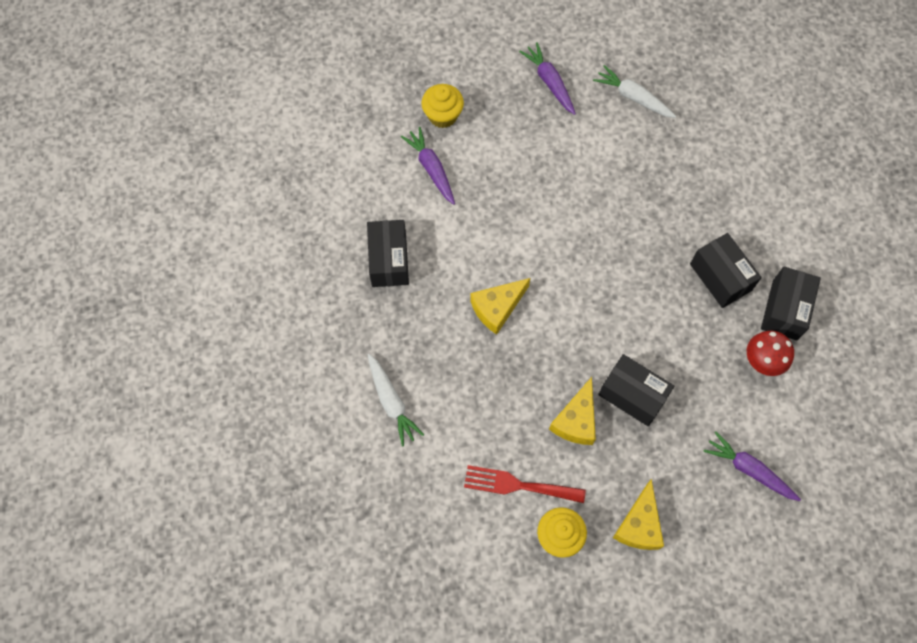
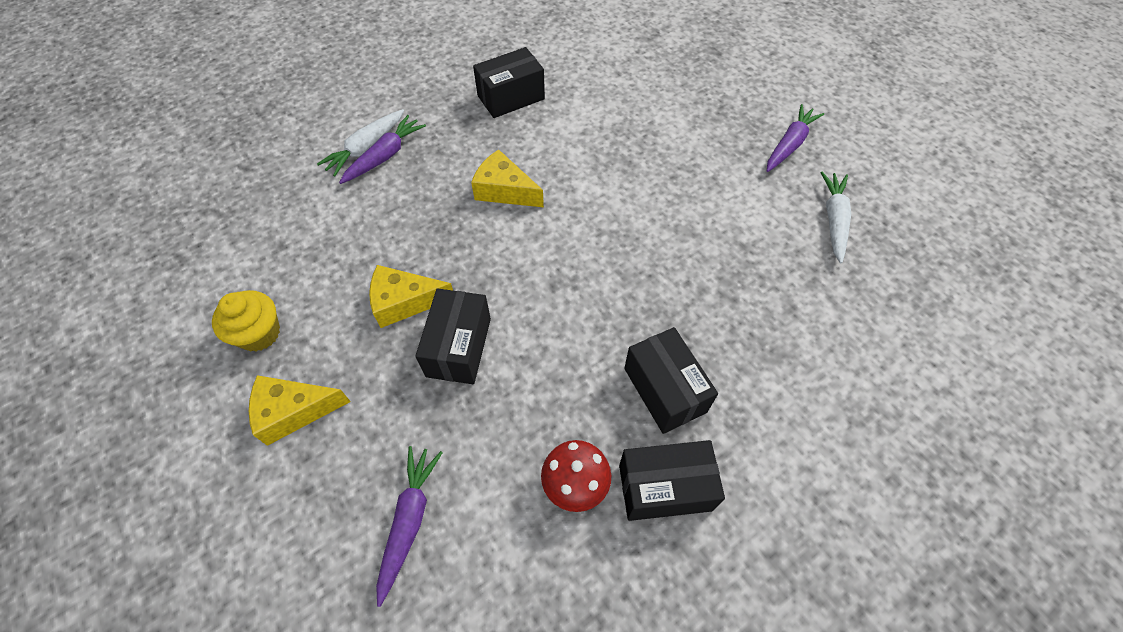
camera: 65 degrees right, 10 degrees down
(431, 169) = (624, 93): purple carrot -> purple carrot (385, 156)
(442, 115) = (687, 82): yellow cupcake -> none
(518, 485) = (309, 275): red fork -> none
(720, 277) = (664, 390): black box -> black box turned 60 degrees counterclockwise

